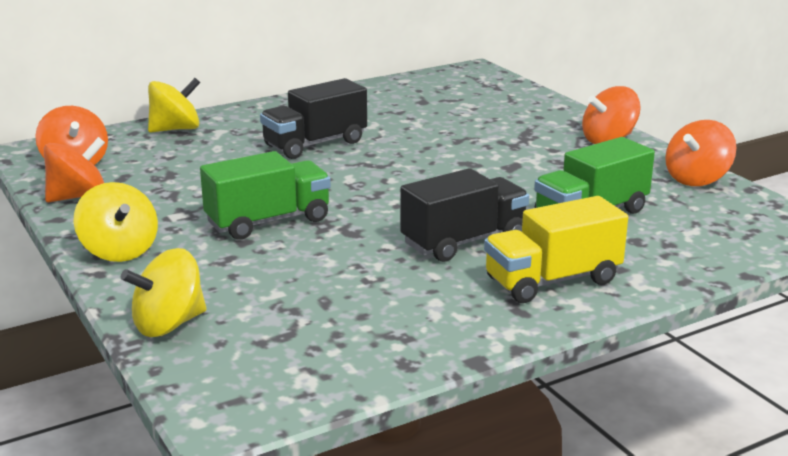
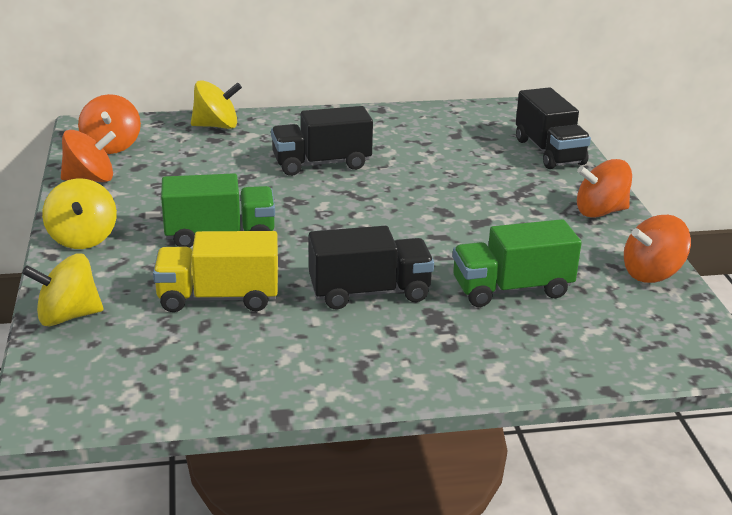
camera: 20 degrees right, 5 degrees up
(520, 101) = (549, 152): none -> black truck
(552, 281) = (415, 351): yellow truck -> yellow truck (218, 298)

